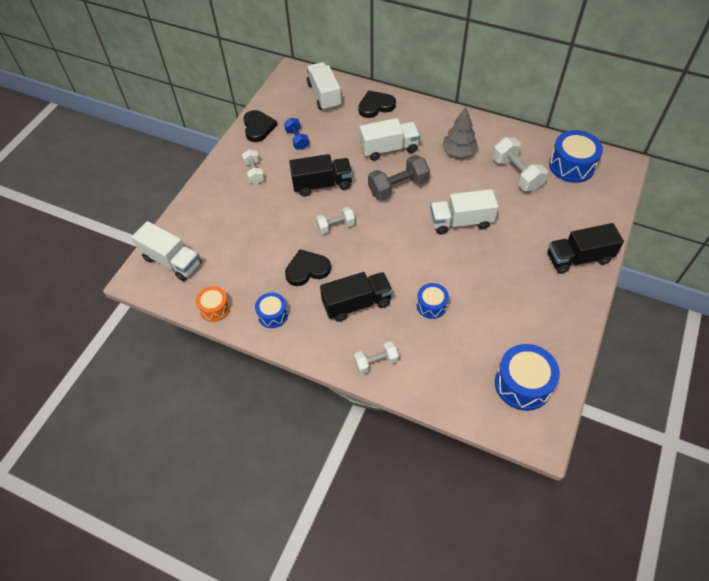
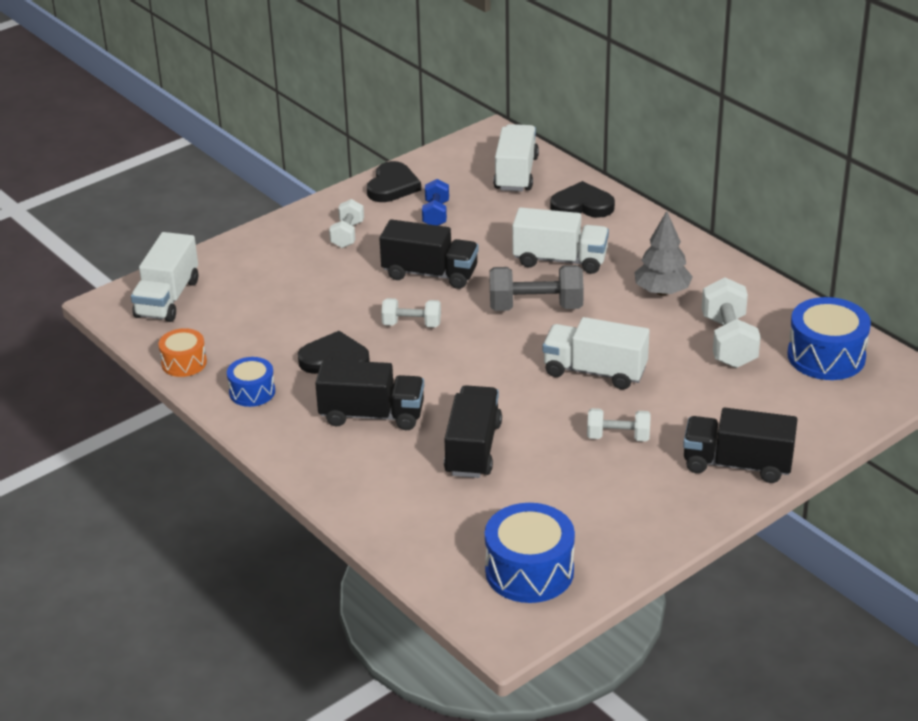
camera: 25 degrees right, 20 degrees down
(172, 261) = (167, 298): white truck -> white truck turned 45 degrees clockwise
(376, 362) = (347, 483): white dumbbell -> white dumbbell (618, 437)
(431, 305) = (473, 449): blue drum -> black truck

